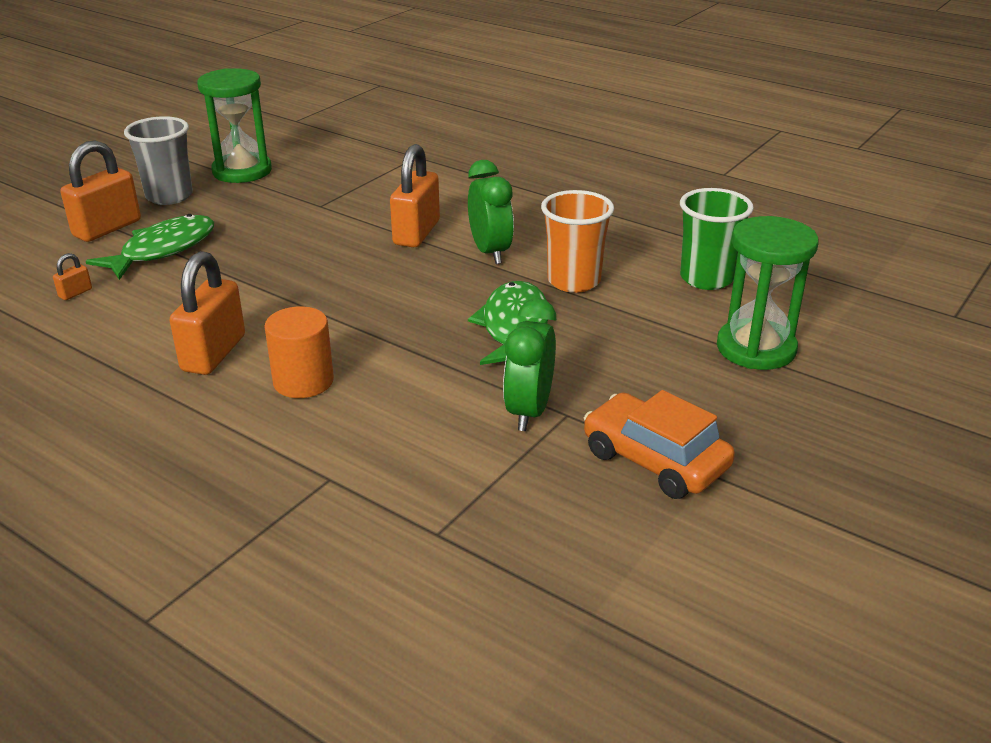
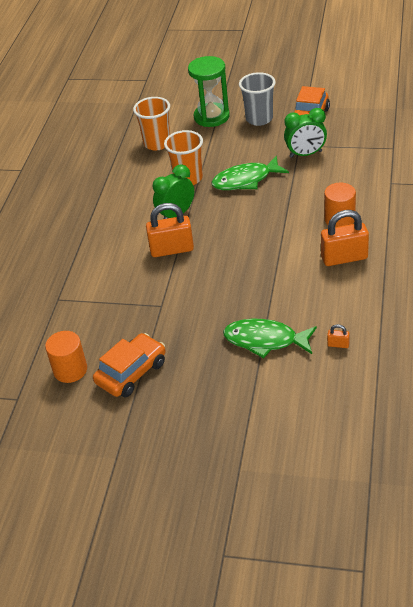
camera: 110 degrees left, 10 degrees up
(107, 228) = (259, 385): orange padlock -> none
(169, 196) = (194, 386): grey cup -> grey cup (259, 119)
(242, 171) = (131, 372): green hourglass -> orange car
(295, 146) = (70, 370): none -> orange cylinder
(706, 278) = (157, 143): green cup -> orange cup

